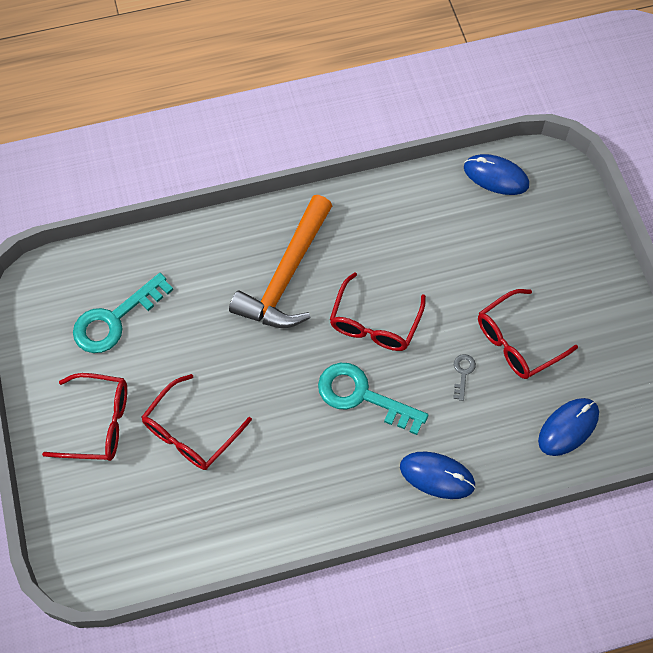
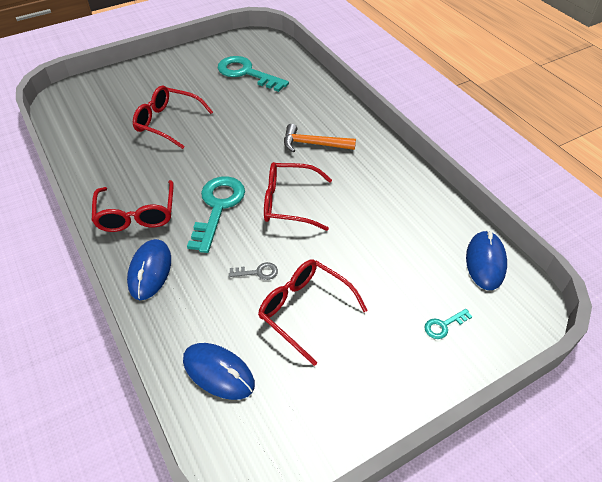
camera: 75 degrees right, 15 degrees down
(98, 423) = (167, 82): red glasses -> red glasses (136, 215)
(286, 275) = (313, 144): orange hammer -> orange hammer, size x0.57
(556, 236) = (443, 325): none -> turquoise key

